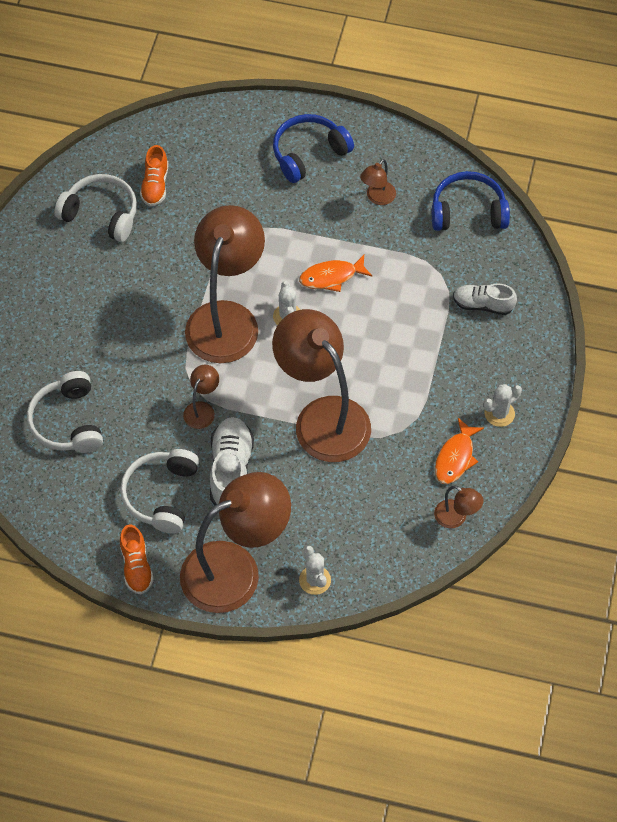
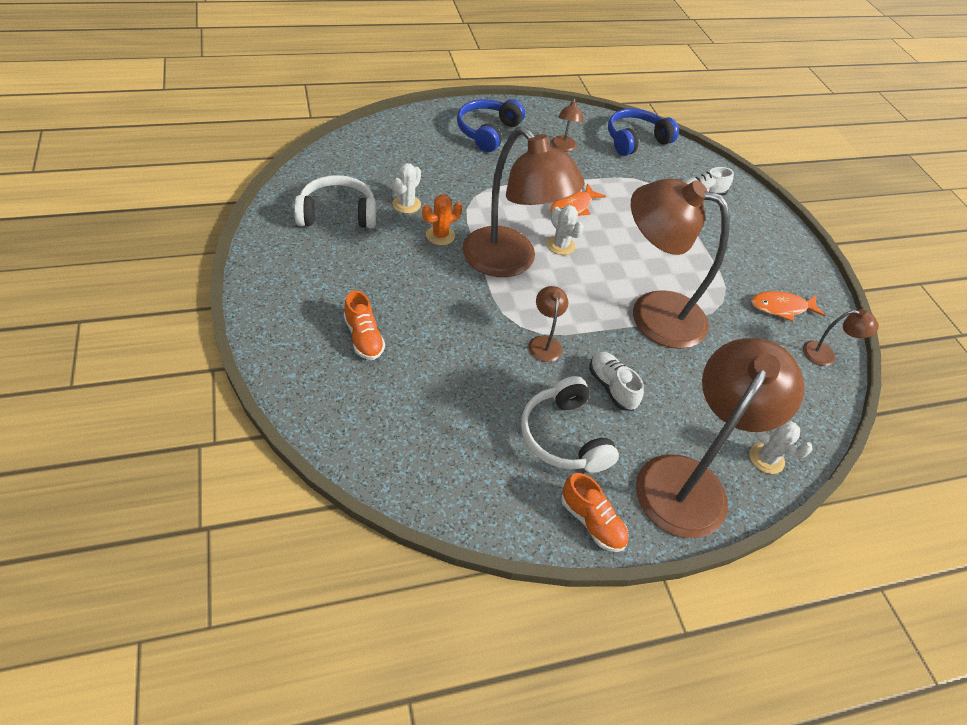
camera: 35 degrees left, 10 degrees down
(67, 422) = (419, 401): white headphones -> none
(155, 185) = (374, 181): orange shoe -> orange shoe (364, 337)
(180, 268) = (440, 235): none -> orange cactus
(226, 318) = (510, 262): brown lamp -> brown lamp turned 150 degrees clockwise
(231, 470) = (611, 387): white shoe -> white shoe, size x0.64
(455, 457) = (781, 308): orange fish -> orange fish turned 90 degrees clockwise
(499, 413) = (781, 264): white cactus -> white cactus (406, 204)

